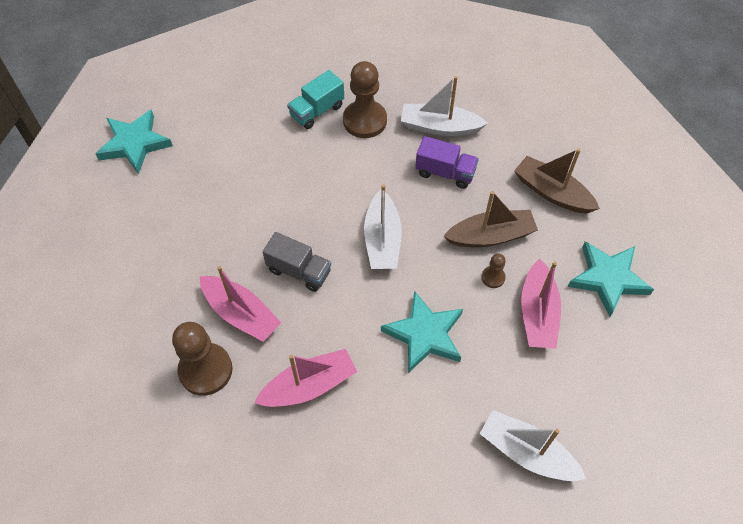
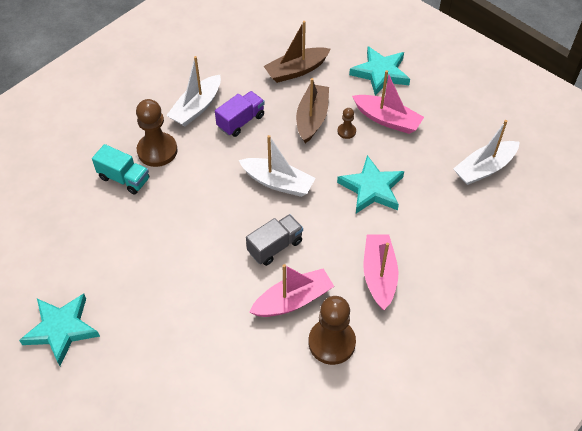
camera: 65 degrees left, 5 degrees down
(317, 111) = (124, 178): turquoise truck -> turquoise truck turned 45 degrees counterclockwise

